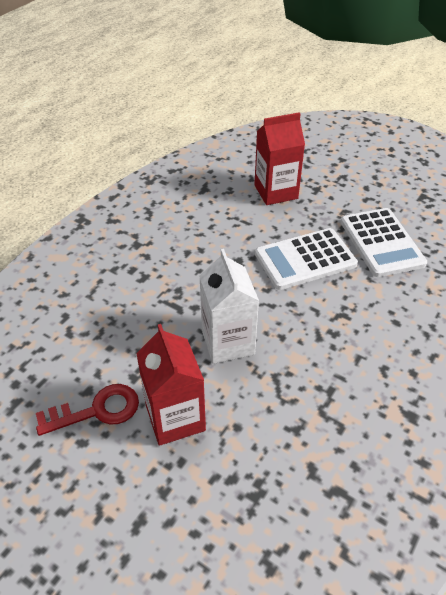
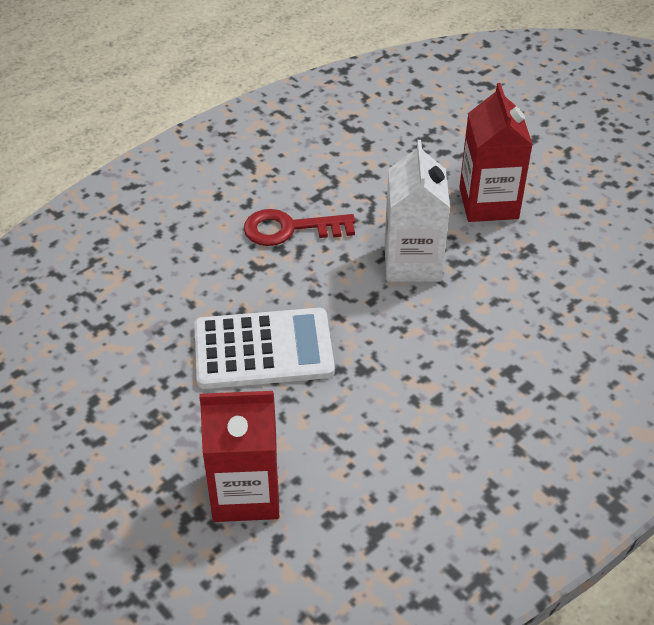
camera: 165 degrees left, 0 degrees up
(96, 410) = (573, 224): red key -> red key (290, 229)
(381, 242) = (135, 353): white calculator -> none

